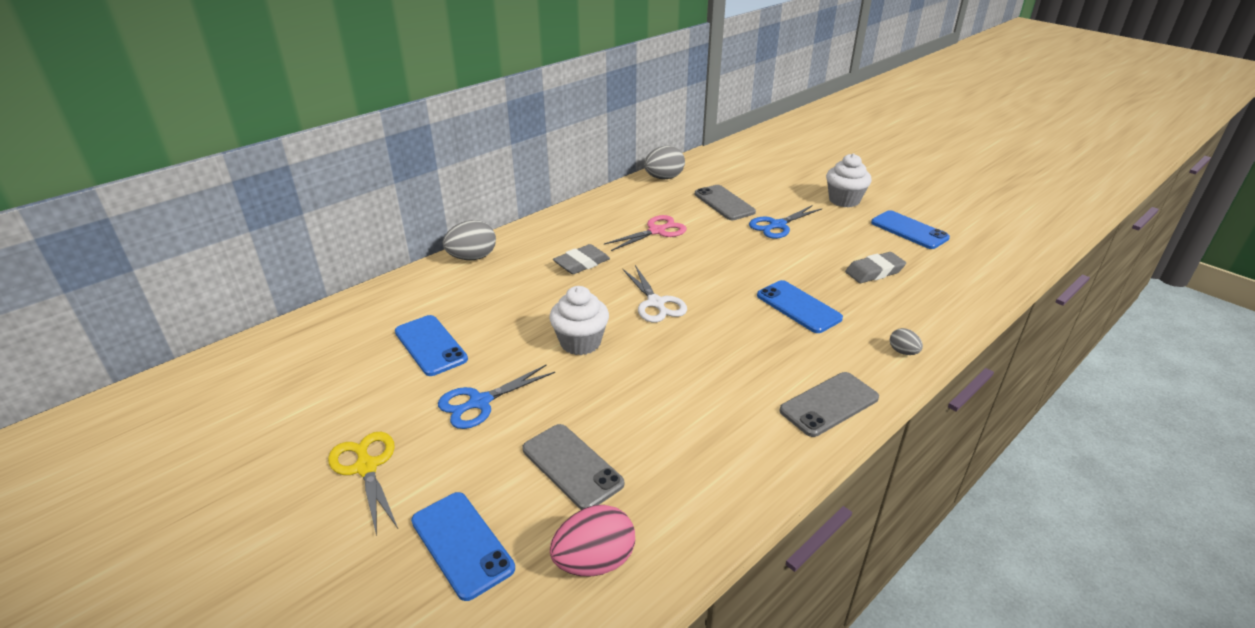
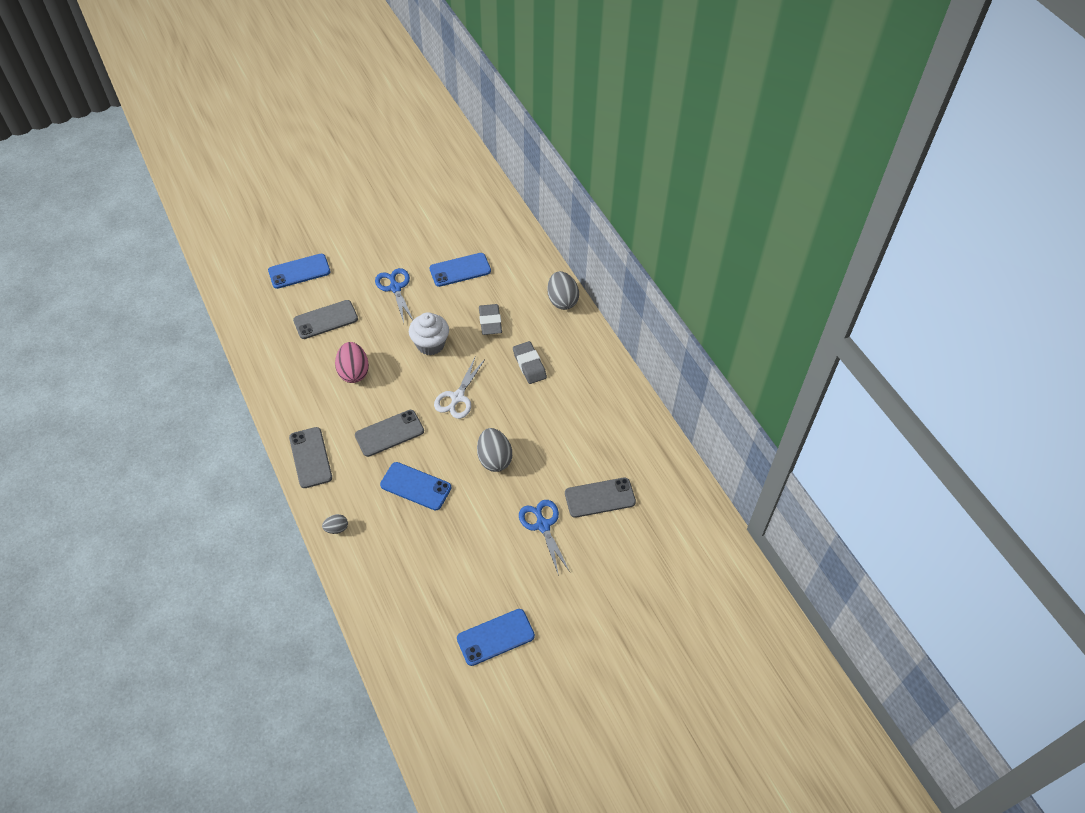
camera: 105 degrees right, 20 degrees up
(366, 467) = (367, 239): yellow scissors -> none
(594, 561) = (263, 317): pink egg -> pink egg (353, 372)
(656, 303) = (457, 397): white scissors -> white scissors turned 60 degrees counterclockwise
(657, 231) = (563, 428): pink scissors -> none
(664, 178) = (669, 464): grey egg -> grey egg (494, 459)
(742, 343) = (389, 433): none -> grey phone
(798, 307) = (415, 486): blue phone -> blue phone turned 45 degrees clockwise
(844, 200) = (573, 609): white cupcake -> none
(874, 272) = (440, 566): grey eraser -> grey eraser (490, 322)

